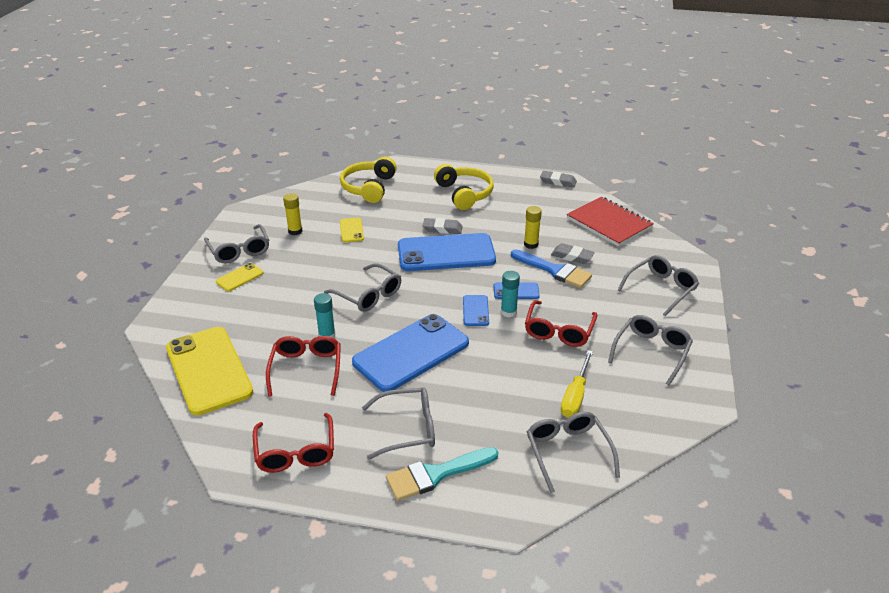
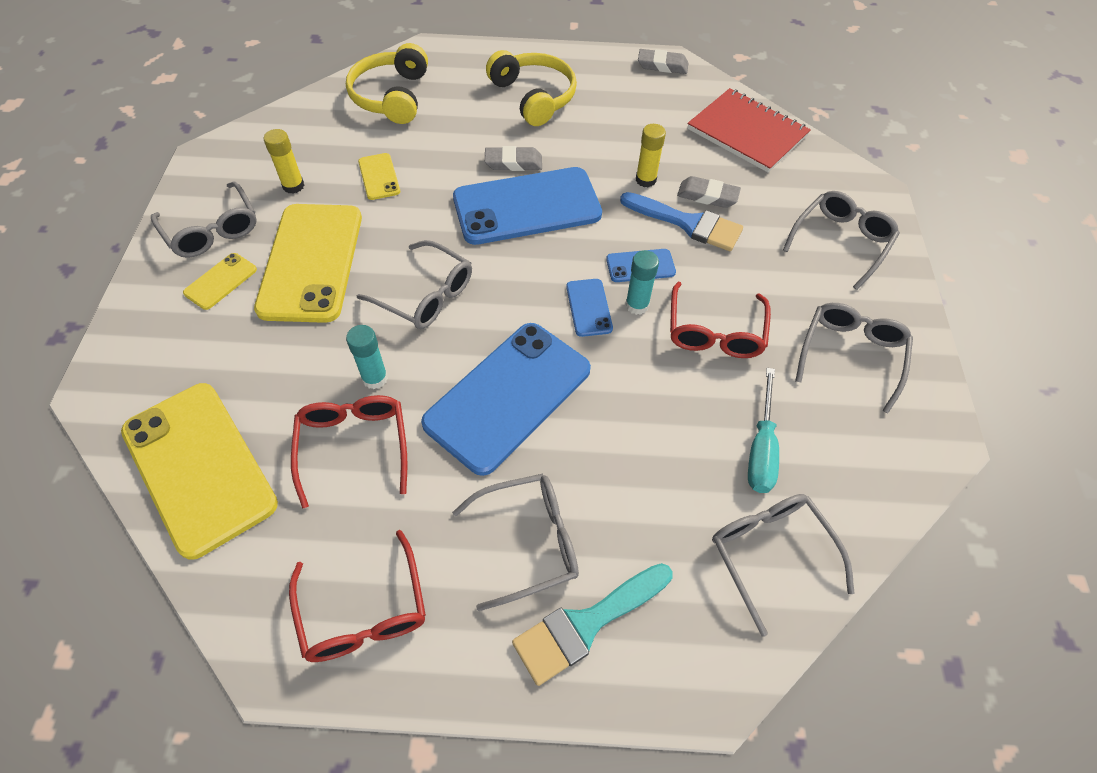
camera: 10 degrees left, 20 degrees up
(299, 272) = (311, 262): none -> yellow phone
(575, 396) = (761, 448): yellow screwdriver -> turquoise screwdriver

